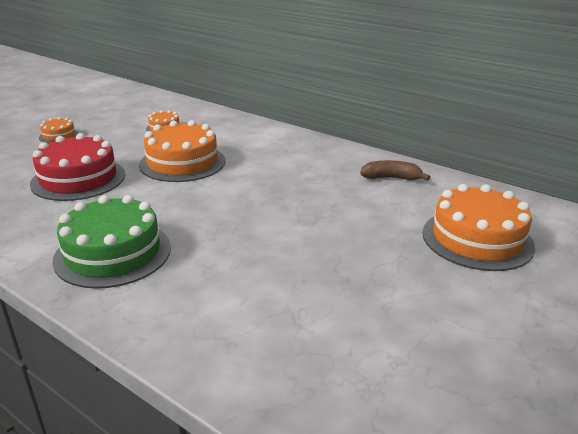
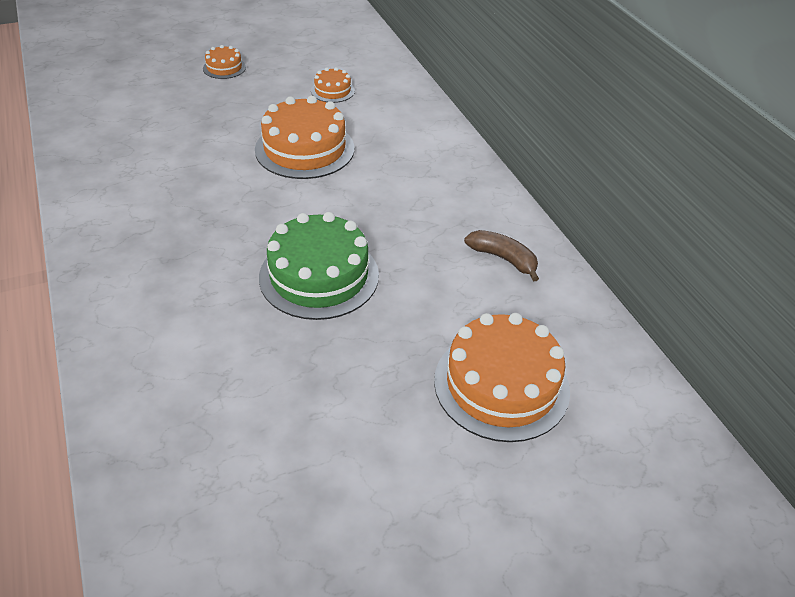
camera: 30 degrees right, 15 degrees up
(78, 179) = (193, 135): red cake -> none
(113, 253) = (146, 241): green cake -> green cake (319, 276)

